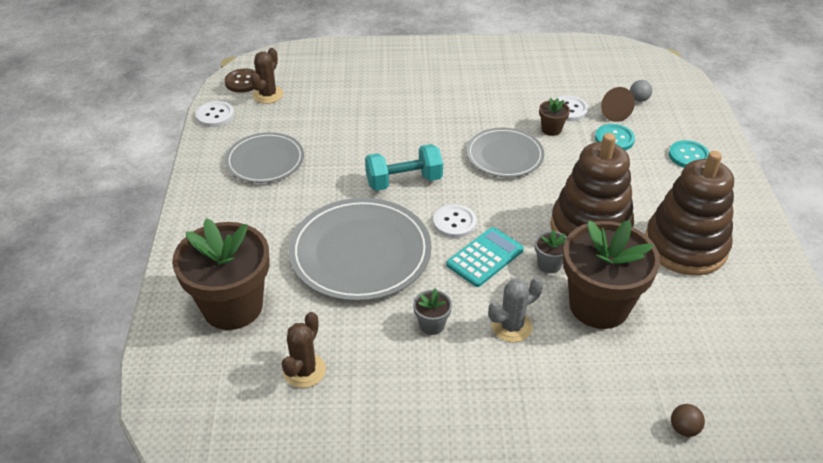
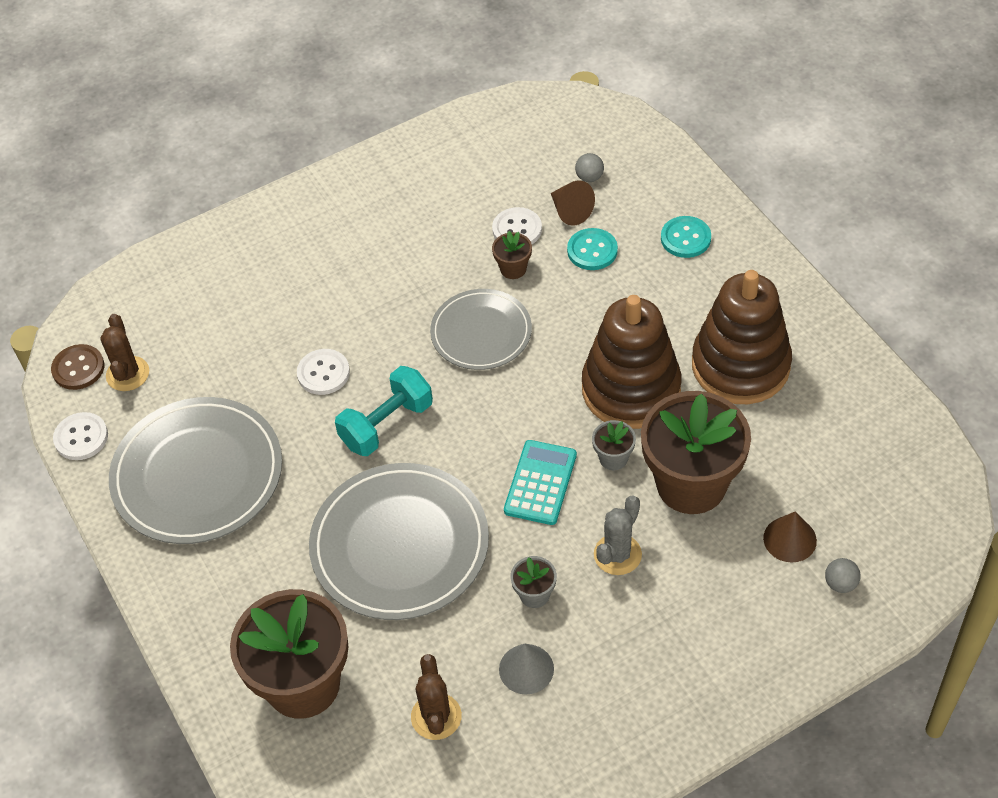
camera: 25 degrees left, 10 degrees up
(265, 160) = (197, 474): grey plate -> grey plate, size x1.62
(391, 370) = (526, 669): none -> grey cone
(454, 222) = (480, 453): white button -> white button (323, 373)
(658, 377) = (790, 539): none -> brown cone
(684, 429) = (840, 584): brown ball -> grey ball

